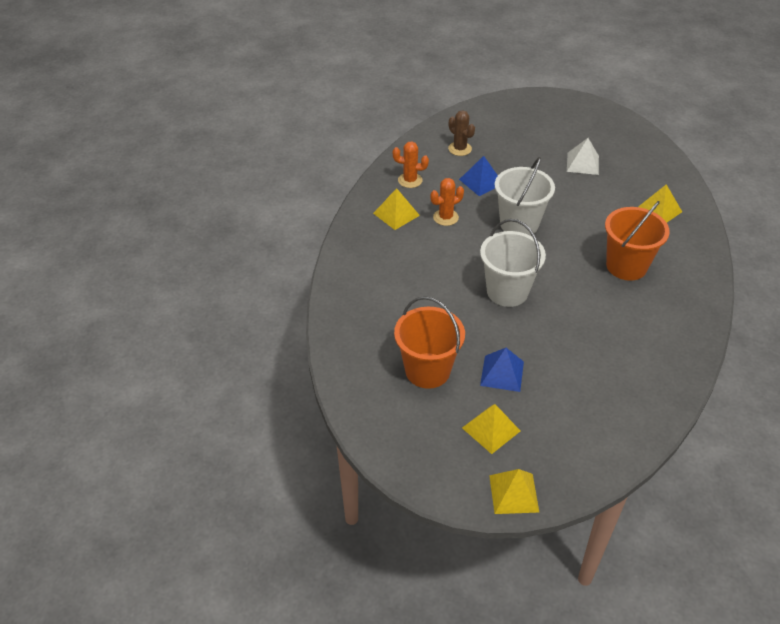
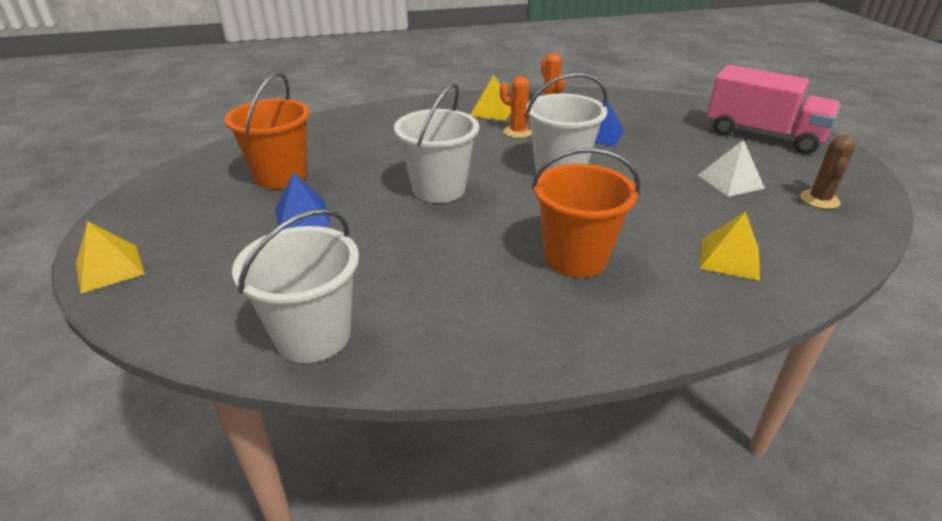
camera: 60 degrees right, 10 degrees down
(460, 149) = (634, 113): brown cactus -> brown cactus (819, 200)
(491, 429) = (209, 230): yellow pyramid -> none
(535, 116) = (762, 135): none -> pink truck
(644, 401) = (313, 335): none -> white bucket

